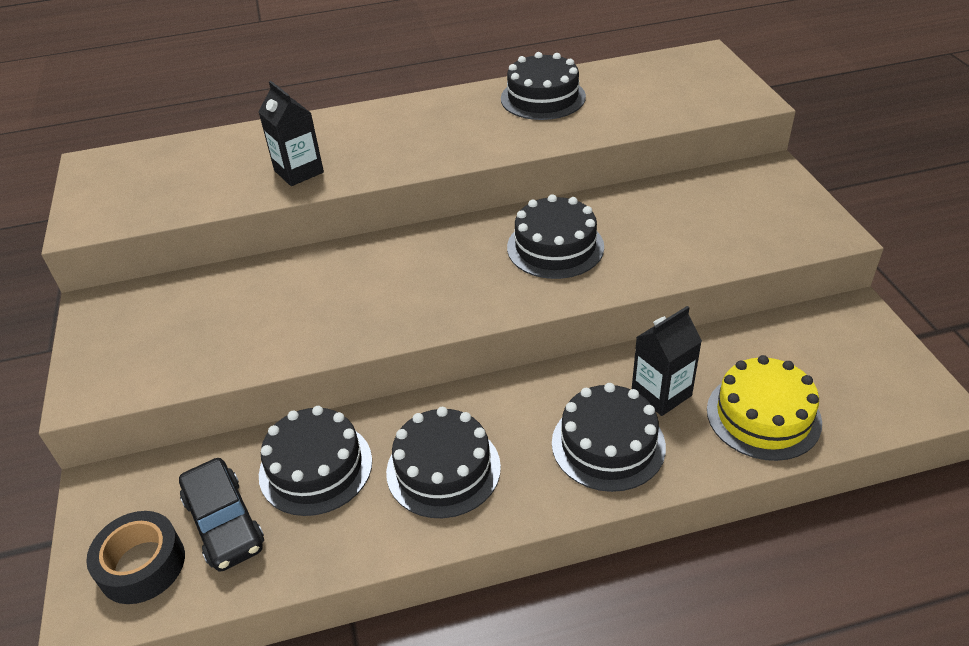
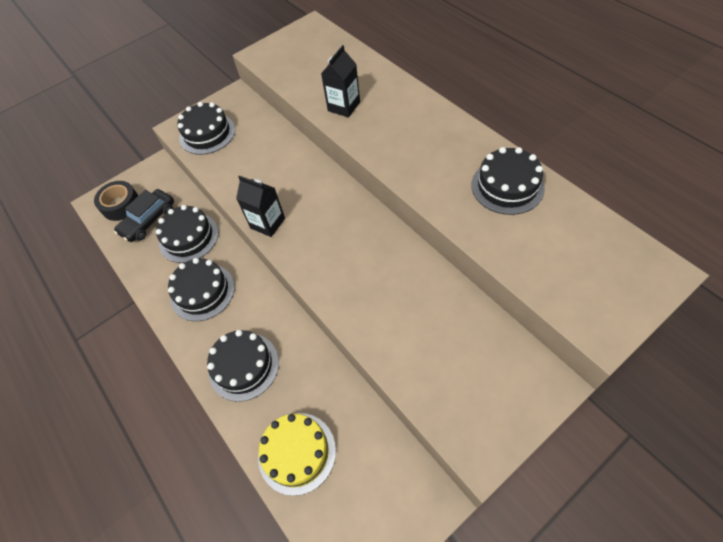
camera: 70 degrees right, 15 degrees up
(555, 247) = (370, 267): black cake -> black cake (207, 133)
(661, 393) = (295, 383): black carton -> black carton (267, 223)

